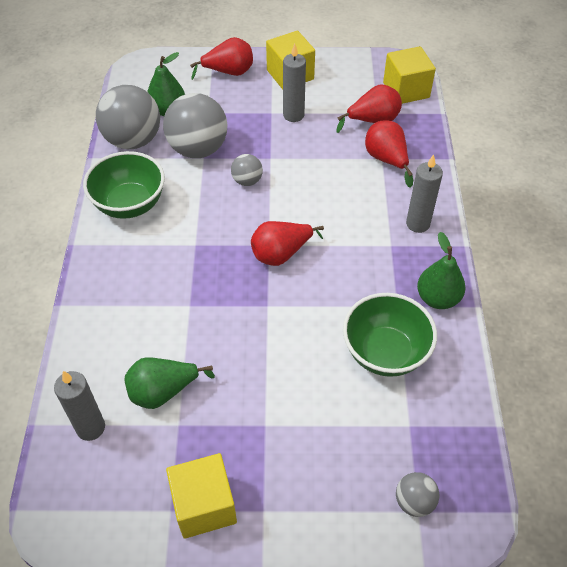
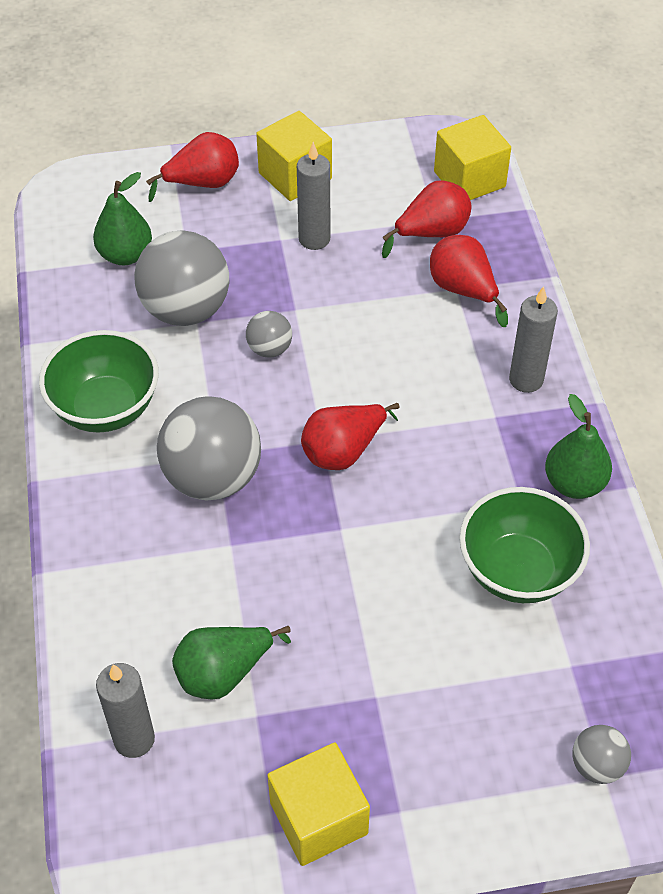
camera: 10 degrees left, 0 degrees up
(133, 140) = (85, 309): grey ball -> grey ball (212, 477)

